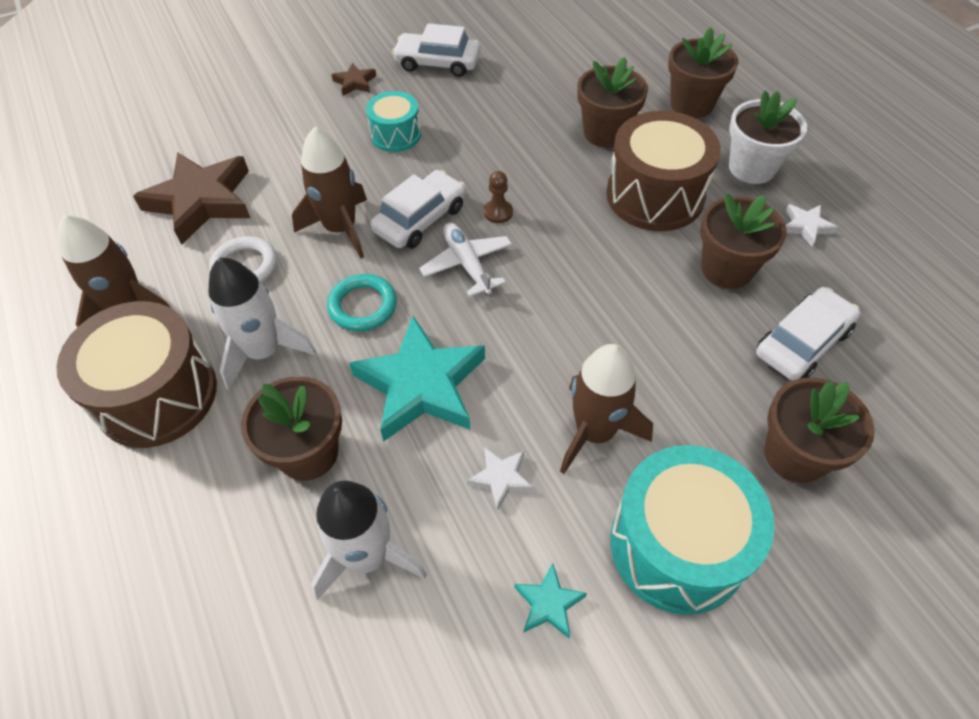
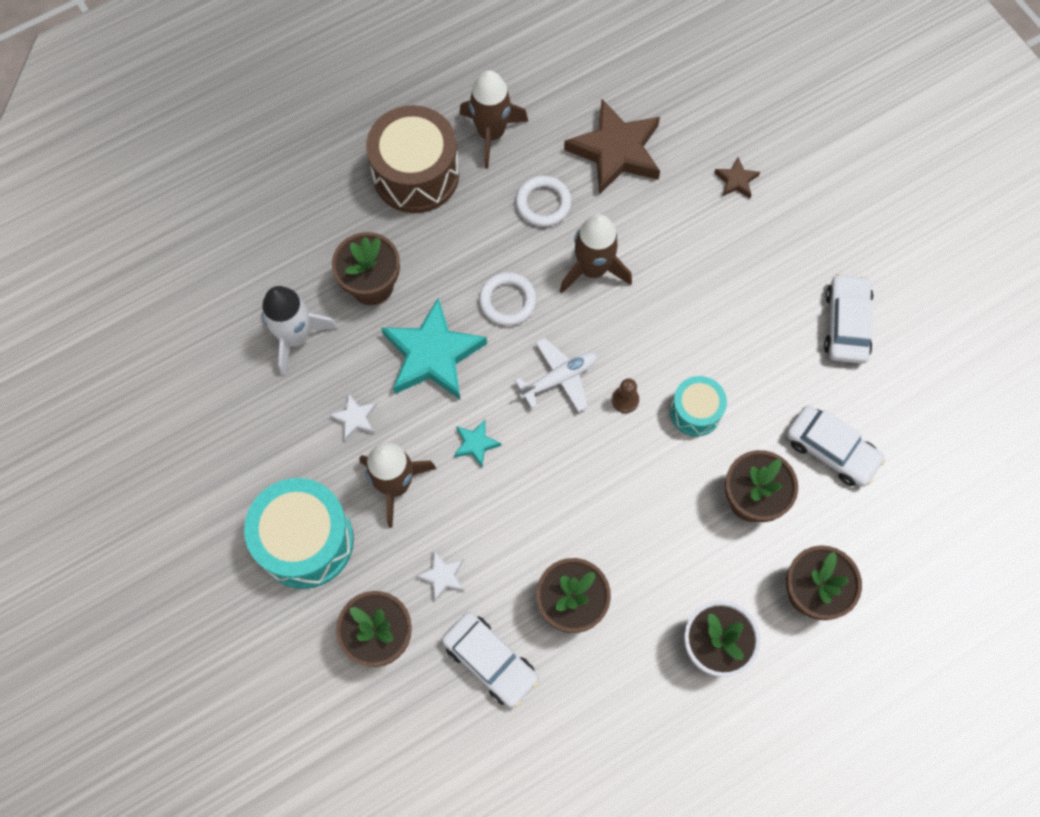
camera: 85 degrees right, 15 degrees up
(264, 351) = (458, 237): white rocket -> none
(355, 83) = (800, 247): brown star -> brown star (736, 180)
(363, 306) = (507, 301): turquoise ring -> white ring
(396, 135) = (723, 298): turquoise drum -> turquoise drum (695, 411)
(420, 219) = (610, 333): white car -> white car (831, 450)
(548, 603) = (265, 454): turquoise star -> turquoise star (476, 444)
(655, 195) = (662, 545): brown drum -> none
(806, 226) = (632, 688): white star -> white star (442, 576)

